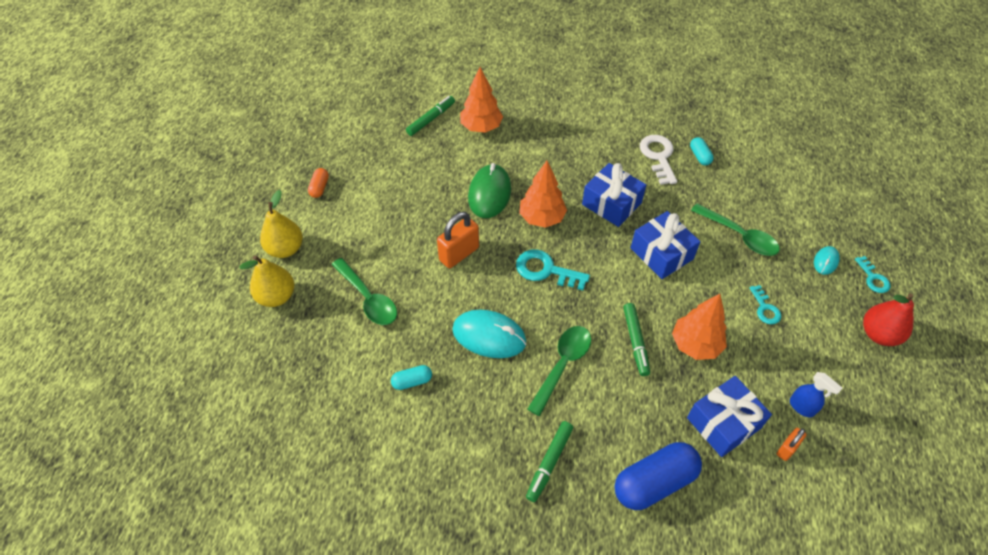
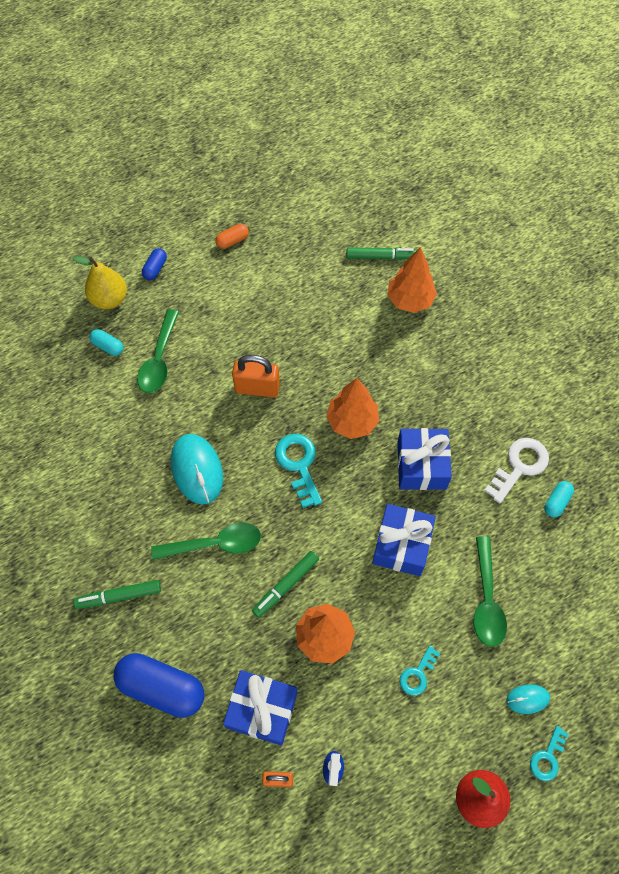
camera: 50 degrees right, 10 degrees up
(285, 249) = (155, 269): yellow pear -> blue capsule
(412, 381) = (112, 447): turquoise capsule -> turquoise capsule (108, 346)
(489, 193) = (341, 362): green mouse -> none

